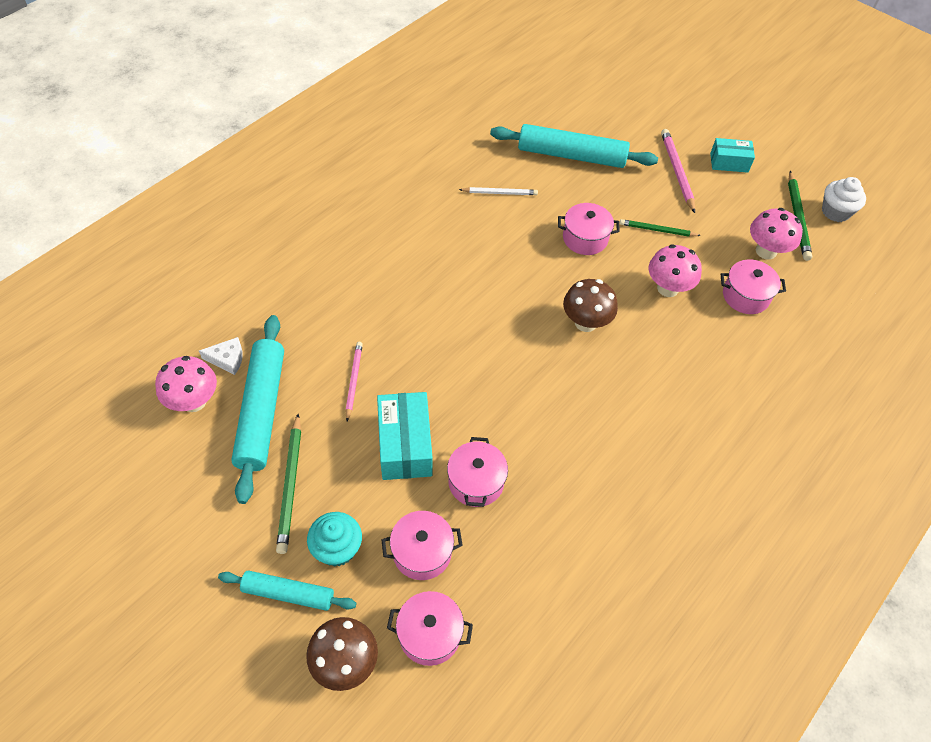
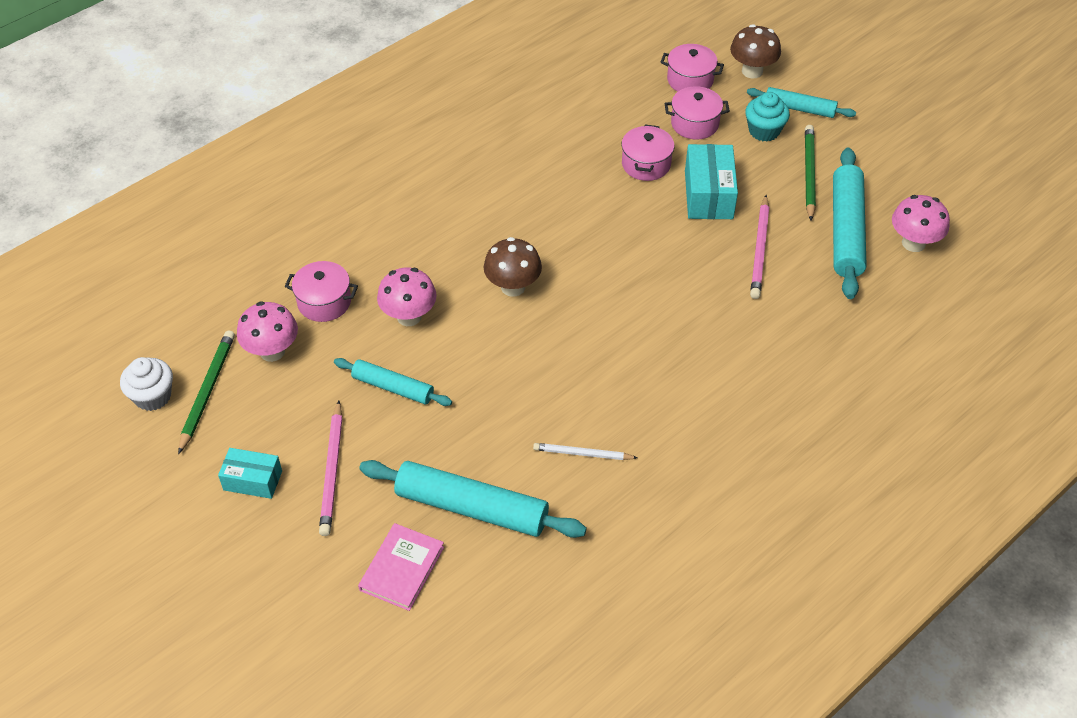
camera: 170 degrees left, 5 degrees down
(227, 359) = (891, 278): white cheese -> none
(354, 381) = (759, 249): pink pencil -> pink pencil, size x1.51
(585, 238) = (487, 382): pink pot -> none
(606, 120) = (402, 568): none -> pink book
(657, 230) = (393, 387): green pencil -> turquoise rolling pin

